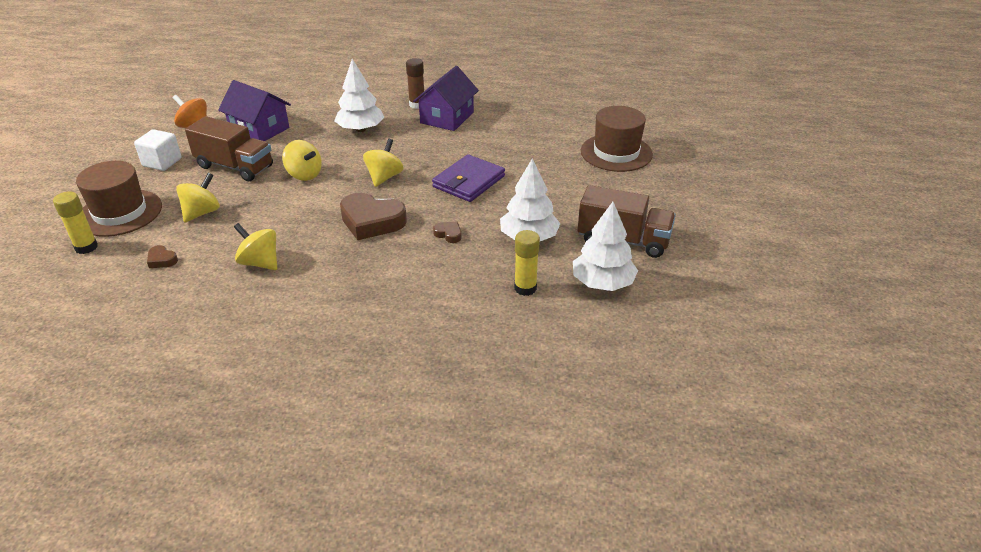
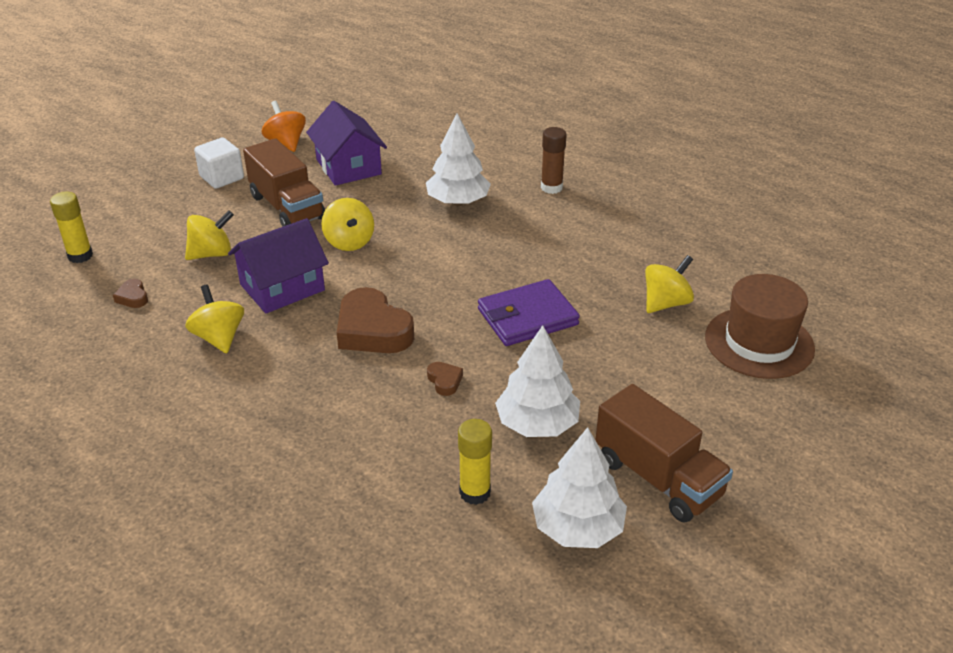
camera: 30 degrees right, 0 degrees up
(120, 213) = (138, 226): brown hat -> none
(384, 177) = (433, 276): yellow spinning top -> yellow spinning top (666, 303)
(447, 117) = (574, 217): purple house -> purple house (282, 287)

